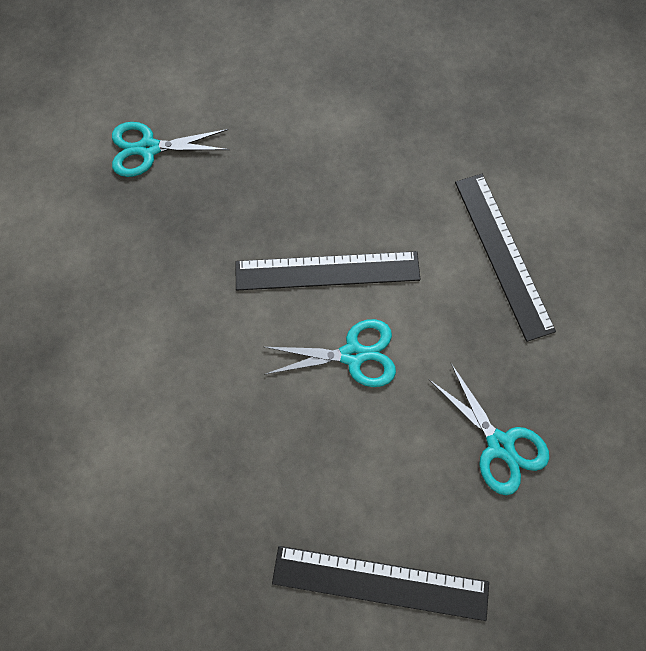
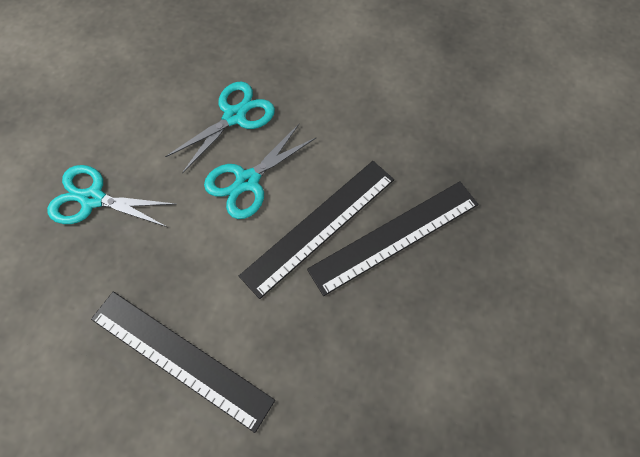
camera: 140 degrees right, 5 degrees down
(149, 149) = (554, 213): turquoise scissors -> turquoise scissors (234, 116)
(380, 582) = (128, 71): black ruler -> black ruler (394, 236)

